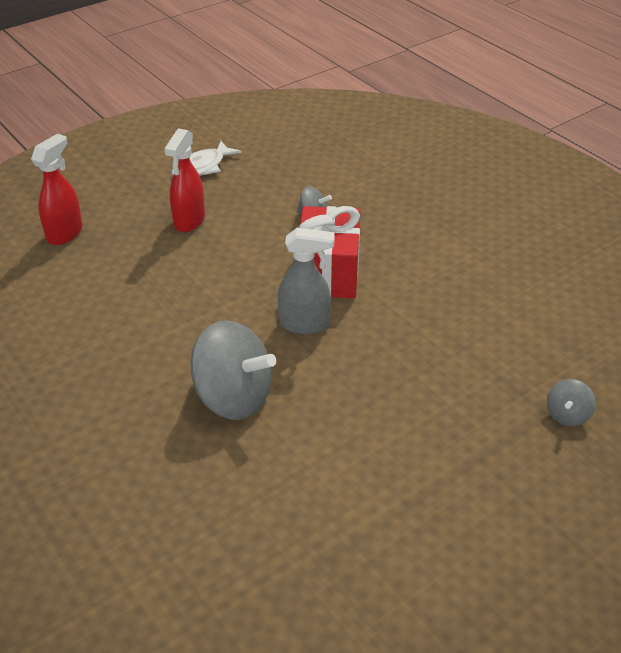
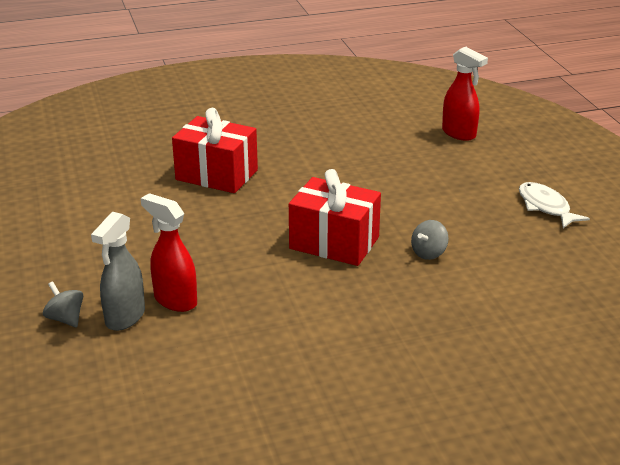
camera: 110 degrees right, 10 degrees down
(189, 221) = (451, 188): red spray bottle -> red spray bottle (175, 300)
(233, 397) = (216, 175): grey spinning top -> red gift
(304, 324) = (273, 217): grey spray bottle -> grey spray bottle (125, 317)

